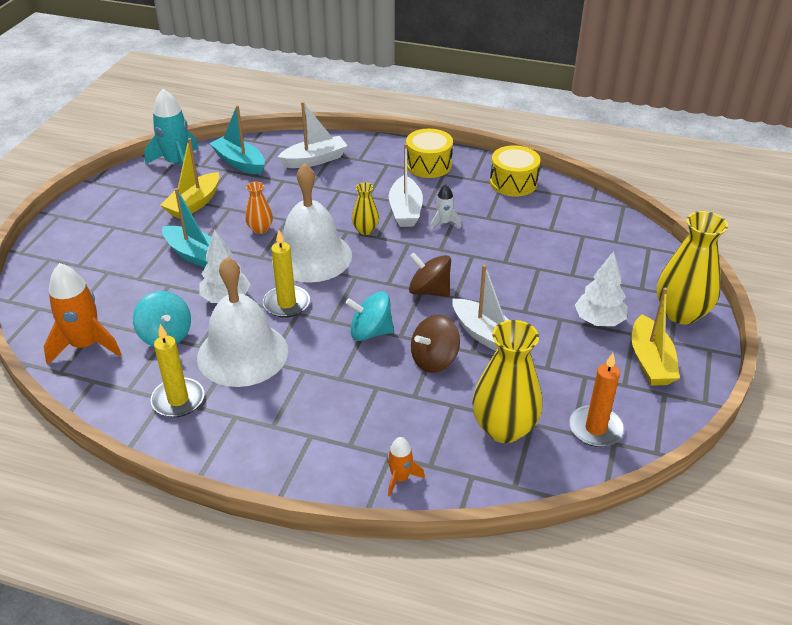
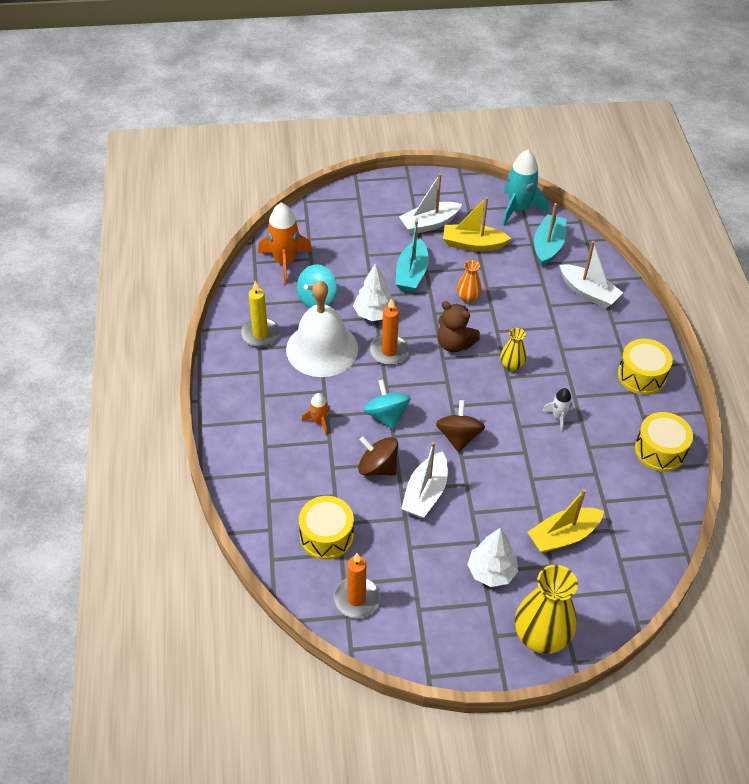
camera: 65 degrees right, 10 degrees up
(286, 304) = (389, 351): yellow candle -> orange candle
(312, 256) = (454, 344): white bell -> brown teddy bear
(400, 478) = (248, 486): orange rocket -> orange rocket (319, 421)
(405, 210) = (558, 383): white boat -> white boat (429, 224)
(504, 428) = (326, 536): yellow vase -> yellow drum
(650, 361) = (459, 623): yellow boat -> yellow boat (563, 536)

